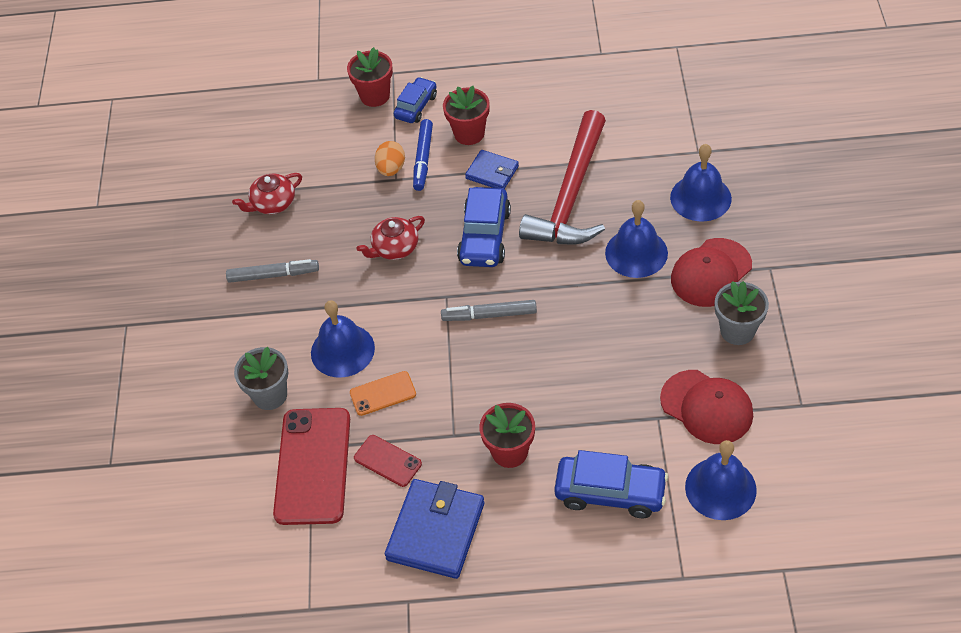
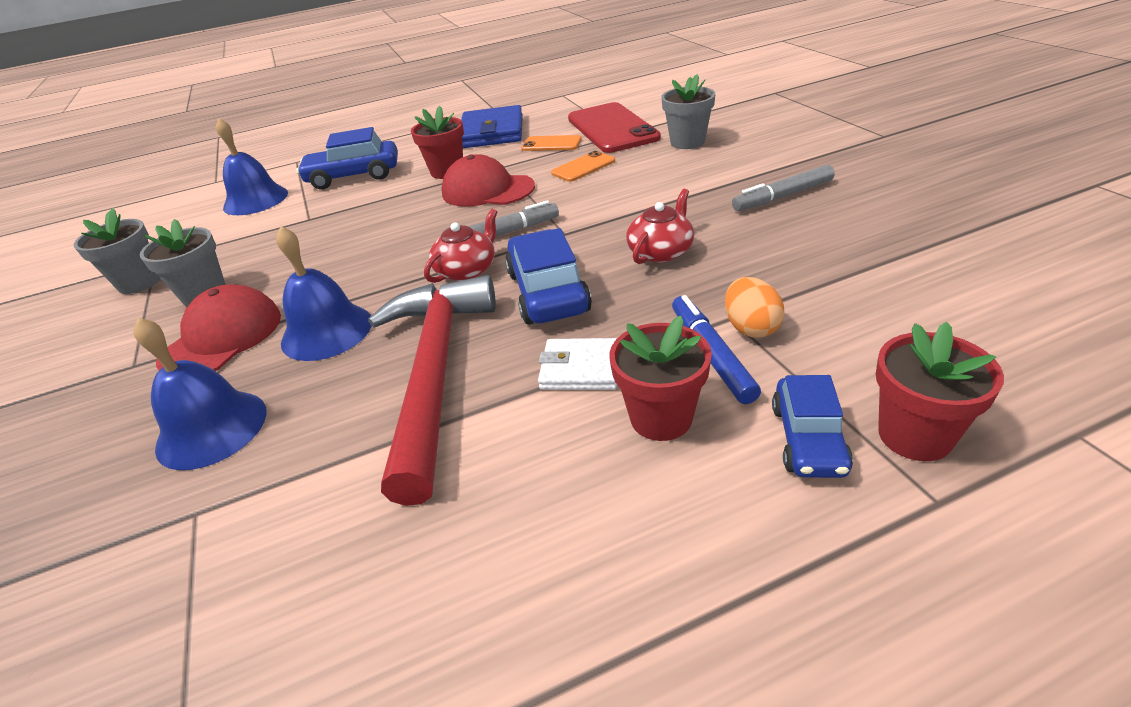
camera: 160 degrees right, 15 degrees down
(273, 203) = (875, 246): red teapot -> red teapot (467, 270)
(342, 350) = (646, 176): blue bell -> none
(387, 461) = (551, 144): red phone -> orange phone
(492, 172) = (580, 368): blue wallet -> white wallet
(706, 407) = (257, 236): red cap -> red cap (487, 190)
(803, 372) = (139, 282): none -> grey flower pot

